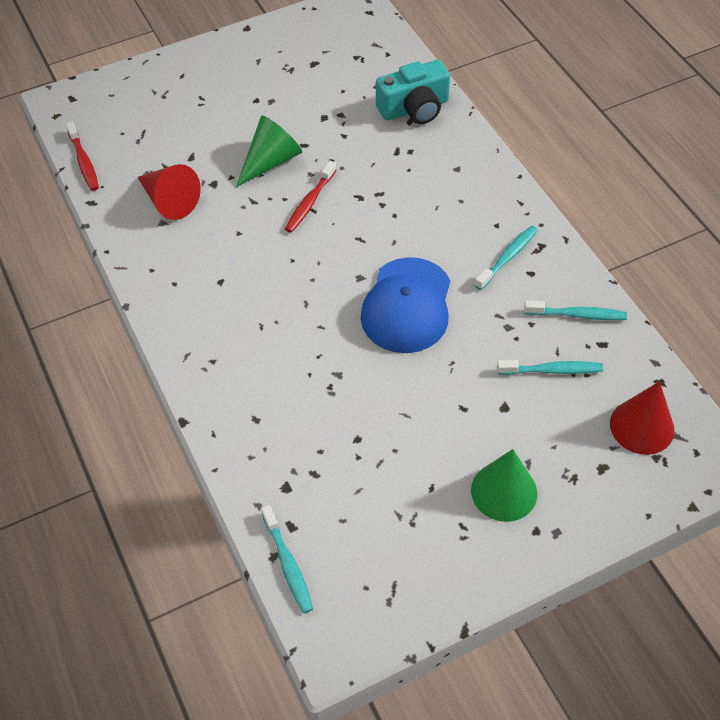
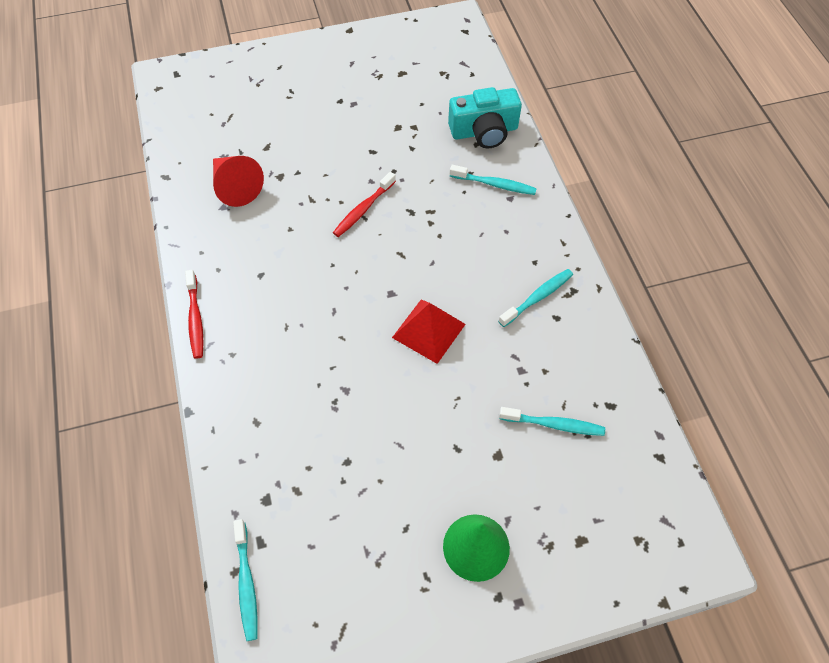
camera: 10 degrees right, 5 degrees up
(84, 162) = (169, 136): red toothbrush -> red toothbrush (195, 319)
(270, 161) = (337, 163): green cone -> none
(407, 305) = (428, 330): blue cap -> red pyramid
(577, 315) = (592, 370): turquoise toothbrush -> turquoise toothbrush (495, 184)
(642, 426) = (631, 503): red cone -> none

